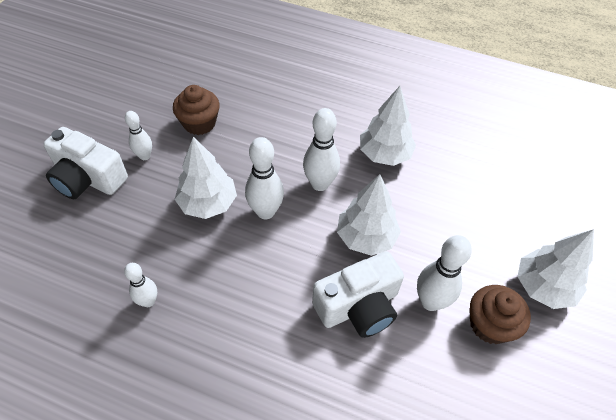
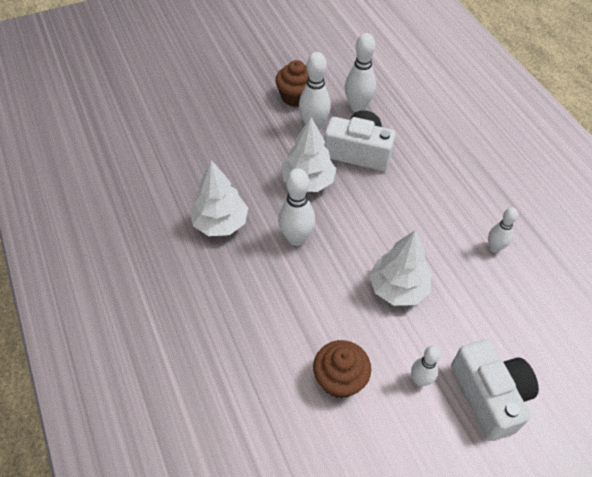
camera: 135 degrees left, 0 degrees up
(265, 212) = (359, 248): white bowling pin -> white bowling pin (357, 107)
(543, 287) = (242, 89): white tree -> none

